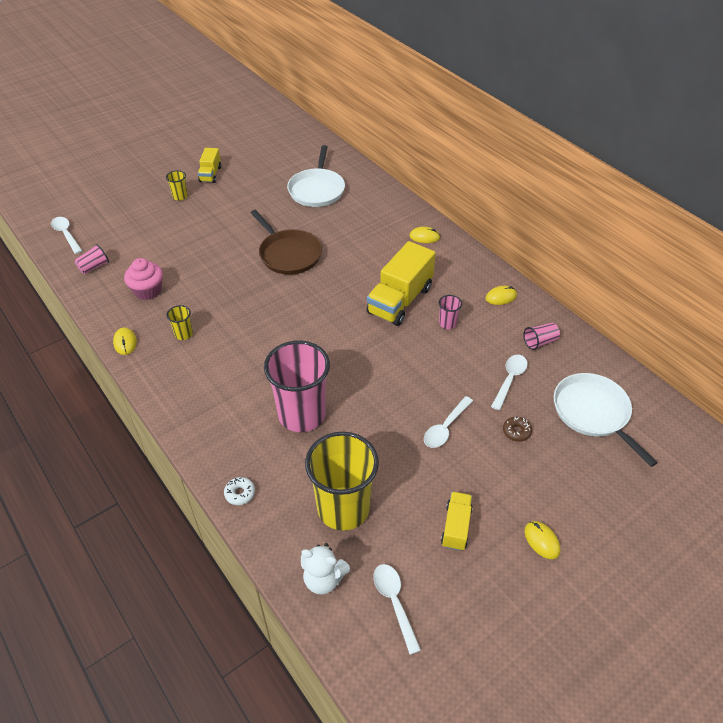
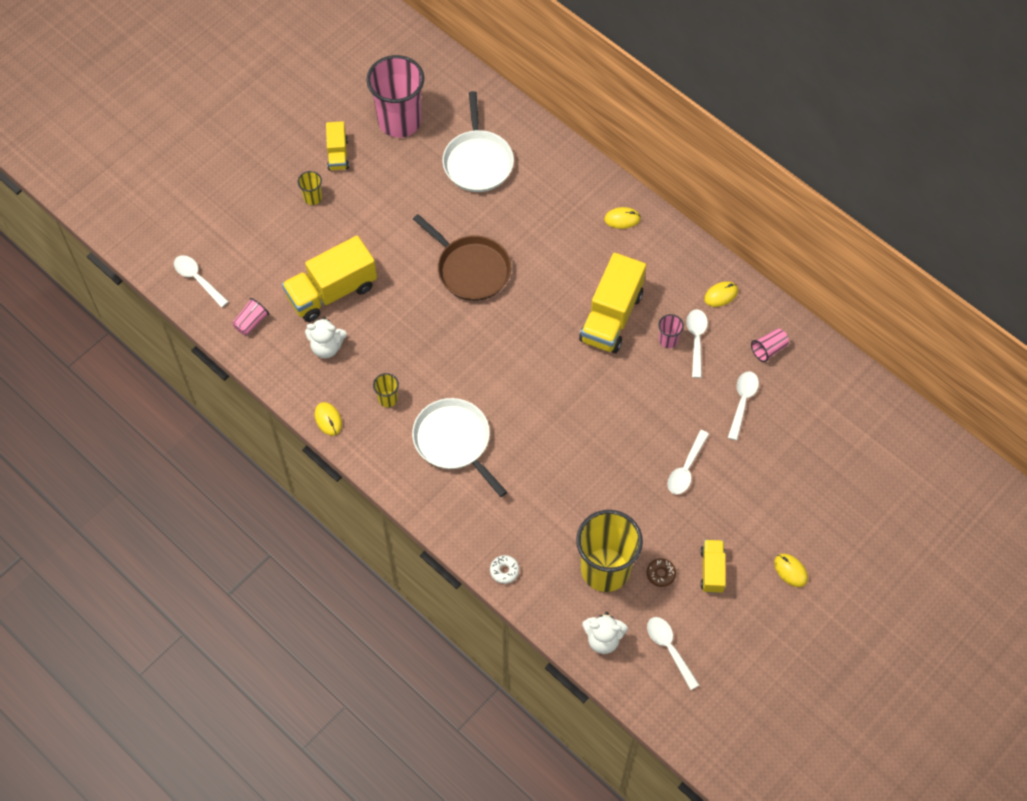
camera: 10 degrees left, 15 degrees up
(148, 291) = (327, 347): pink cupcake -> white teddy bear
(168, 255) = (331, 291): none -> yellow truck
(302, 414) = (540, 476): pink cup -> pink cup (399, 121)
(473, 326) = (696, 340): none -> white spoon
(516, 431) = (756, 461): brown donut -> brown donut (660, 574)
(593, 413) = (829, 428): white pan -> white pan (454, 441)

